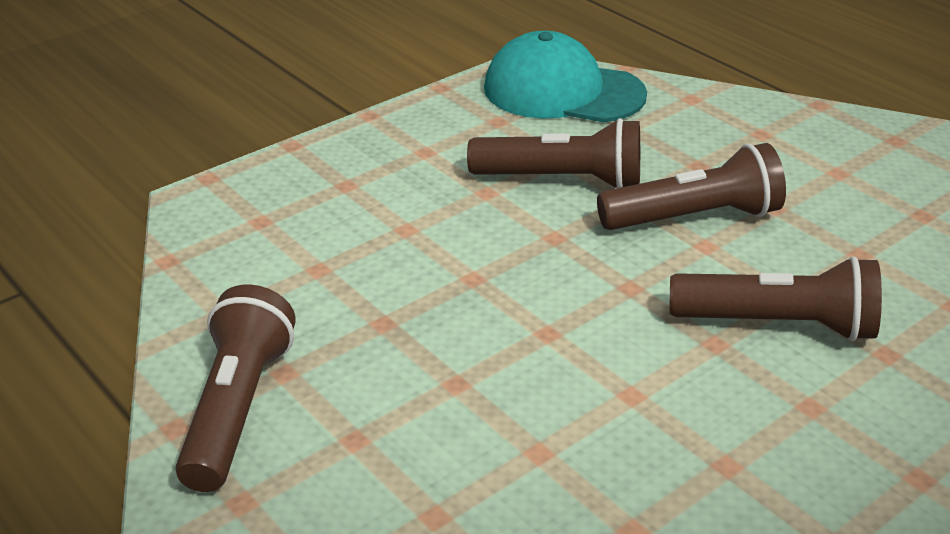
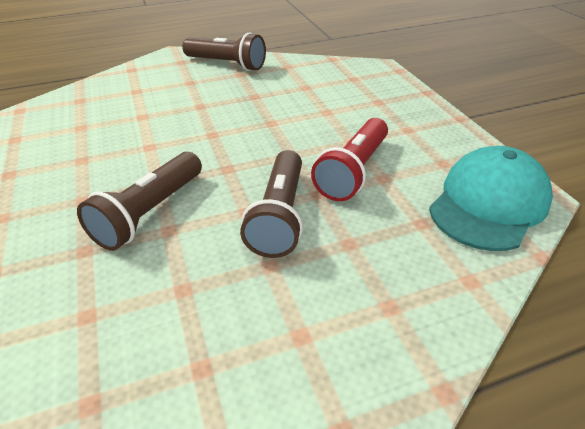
camera: 110 degrees right, 5 degrees up
(562, 180) = (353, 171): brown flashlight -> red flashlight

